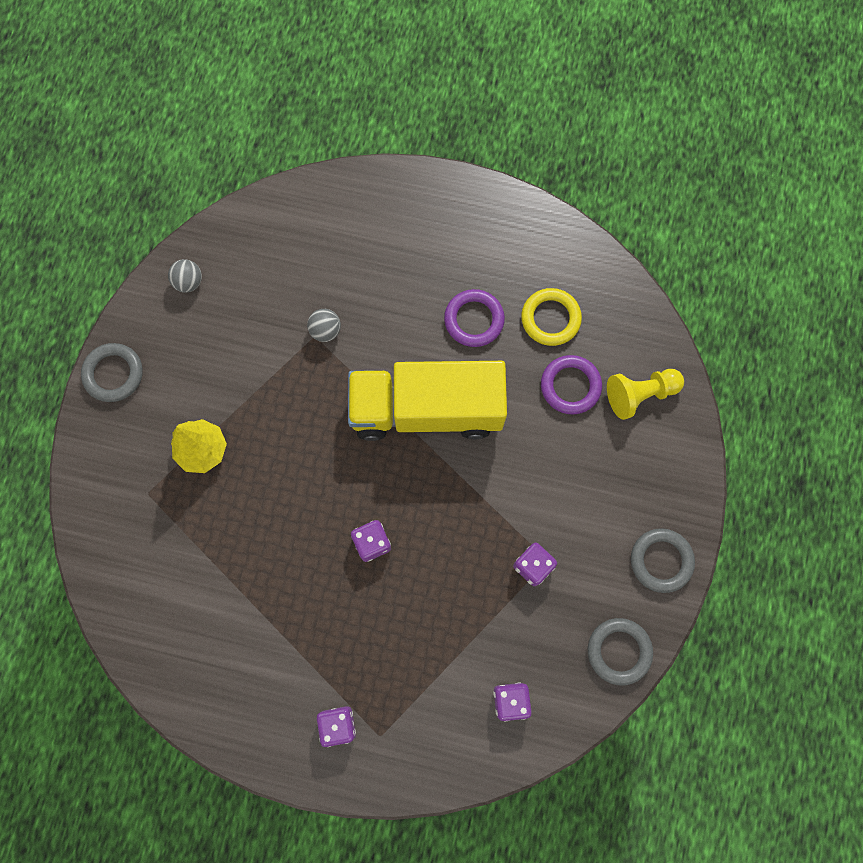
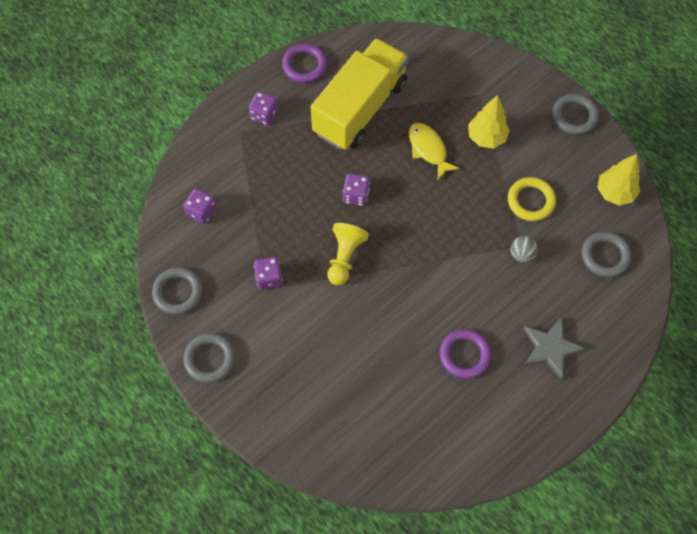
camera: 125 degrees right, 10 degrees down
(189, 282) = (614, 193): grey ball -> yellow tree
(260, 502) = (428, 149): none -> yellow fish
(272, 252) = (605, 256): none -> grey ring
(410, 247) = (550, 348): none -> grey star
(426, 410) = (420, 282): yellow truck -> yellow truck (360, 108)
(550, 319) = (429, 408): yellow ring -> yellow ring (530, 201)
(570, 386) = (370, 386): purple ring -> purple ring (304, 65)
(640, 394) = (329, 430): yellow pawn -> yellow pawn (344, 257)

